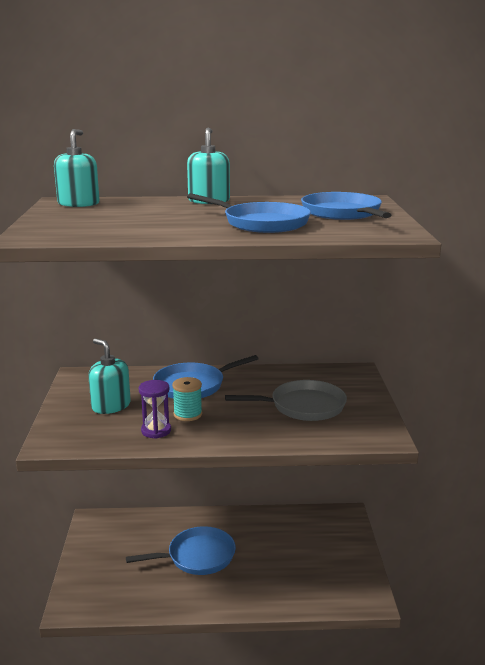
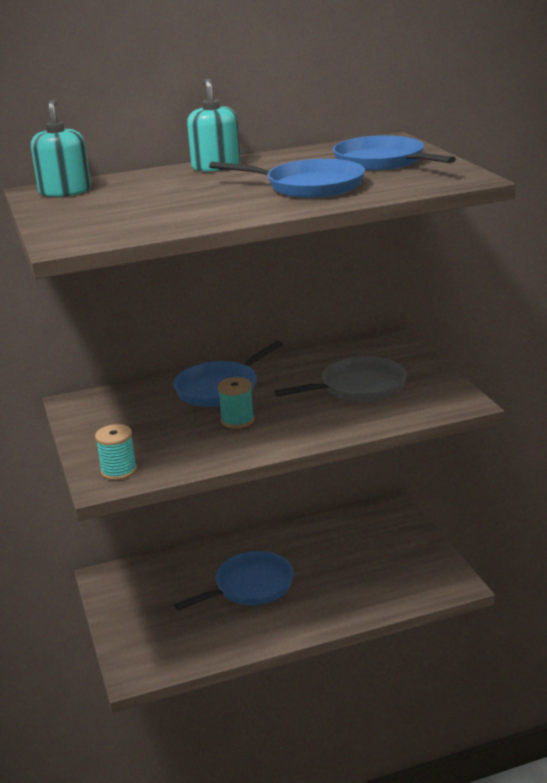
camera: 15 degrees left, 5 degrees up
(69, 436) = (119, 471): none -> turquoise spool
(111, 406) = (141, 429): turquoise soap dispenser -> none
(156, 431) = (214, 445): purple hourglass -> none

